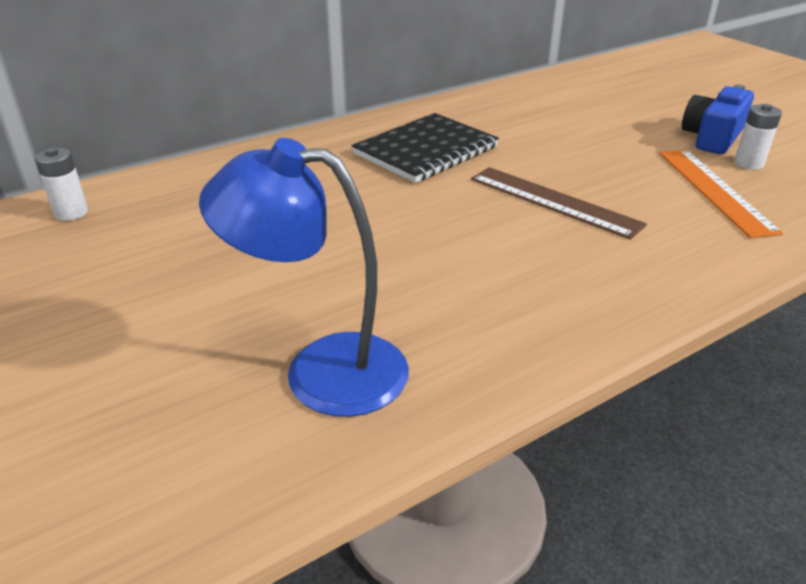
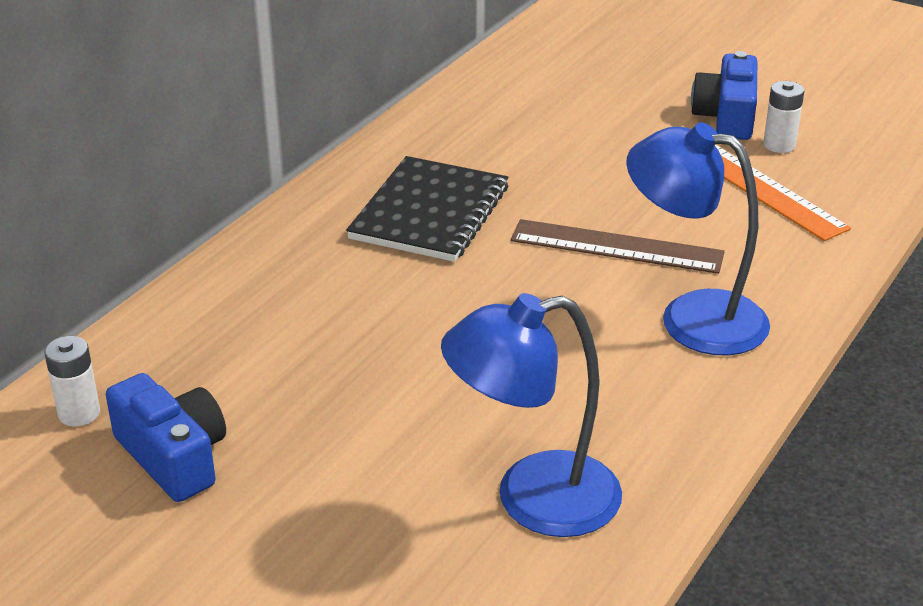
camera: 25 degrees left, 0 degrees up
(95, 256) = (173, 456): none -> blue camera
(582, 266) = (692, 317): none -> blue lamp

